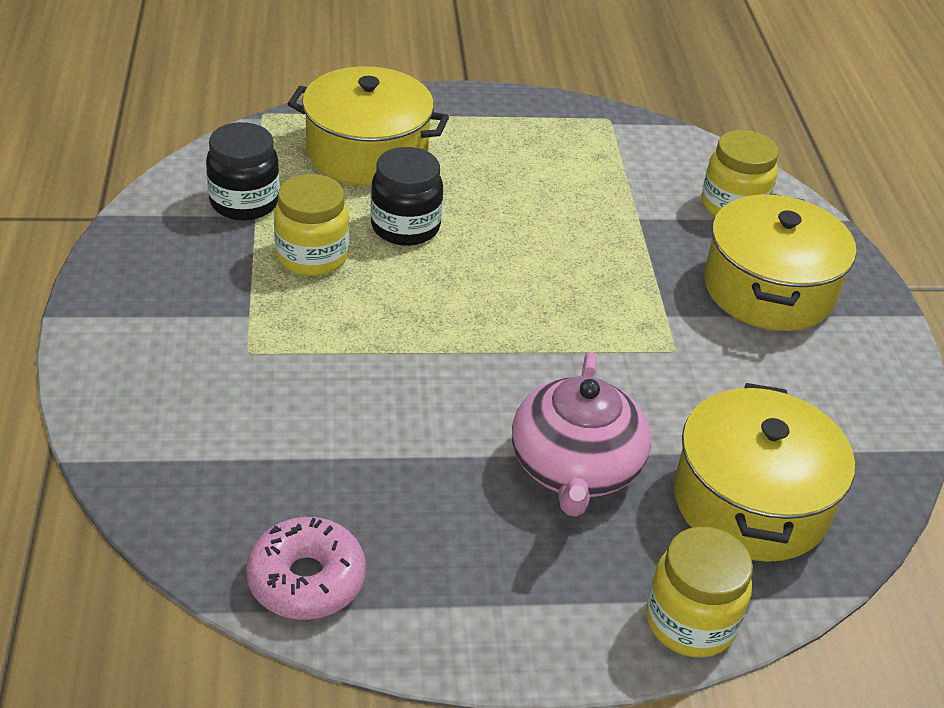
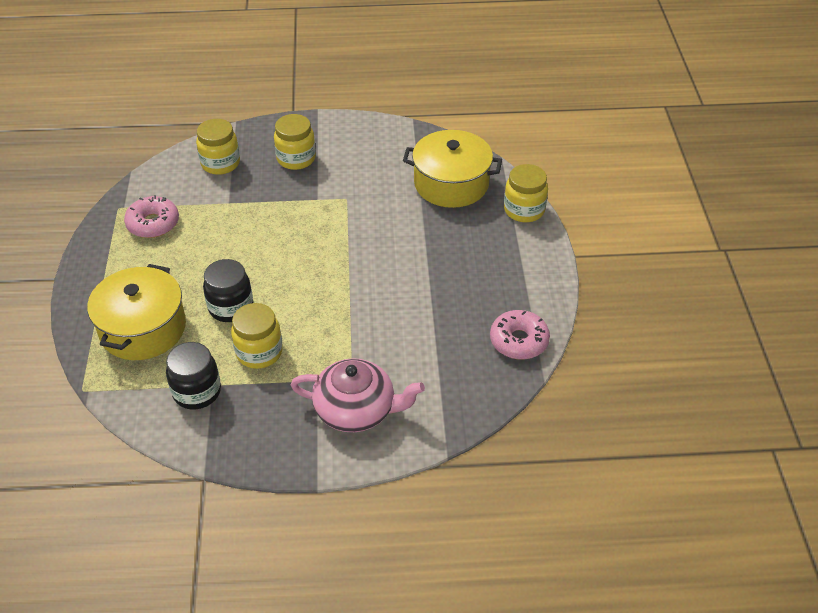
camera: 85 degrees left, 5 degrees up
(575, 467) = (434, 241): pink teapot -> pink teapot (356, 410)
(579, 149) = (153, 223): none -> pink donut
(769, 289) = (296, 159): yellow pot -> yellow jar

